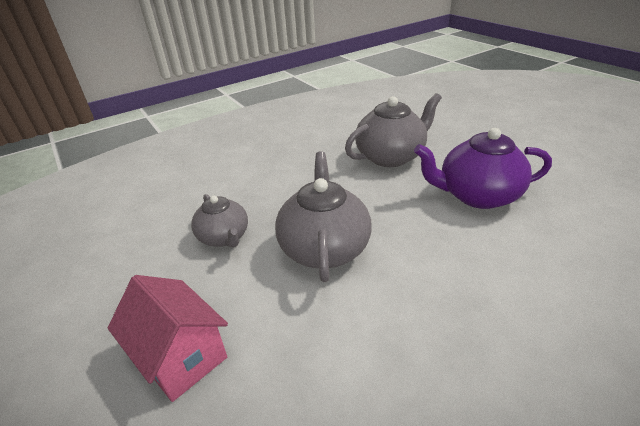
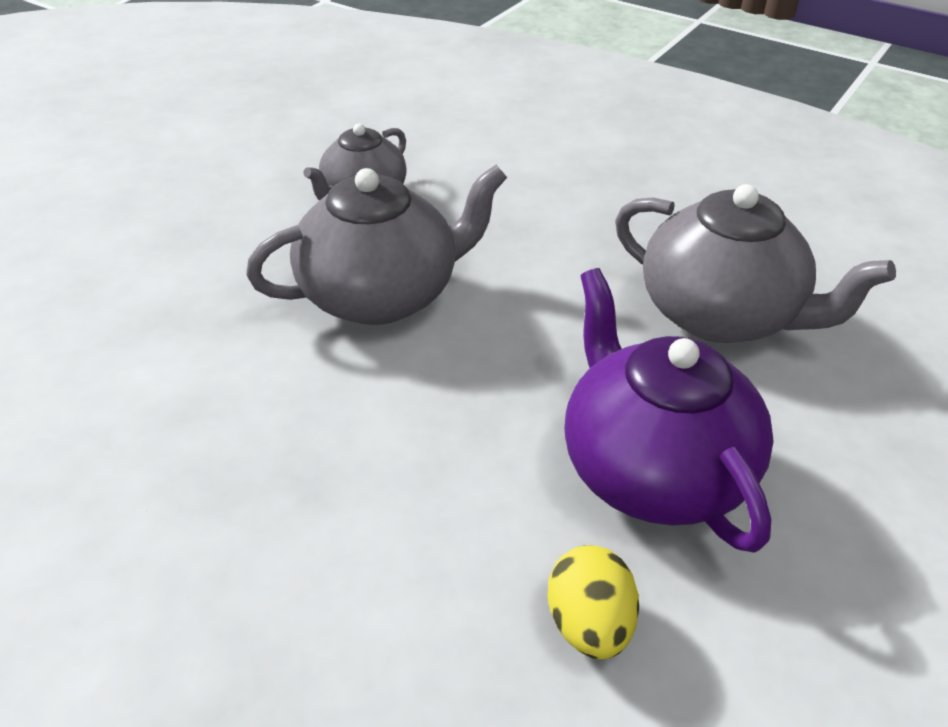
camera: 65 degrees right, 5 degrees up
(181, 356) = (146, 236): pink house -> none
(558, 231) = (589, 625): none -> yellow egg

